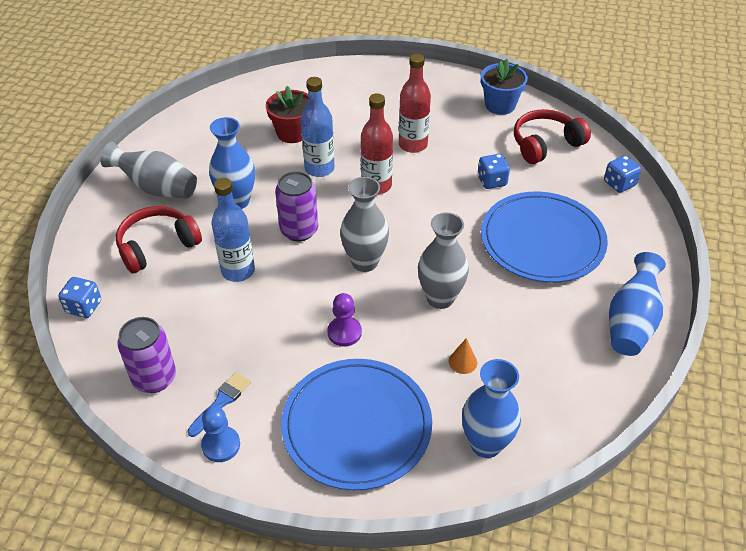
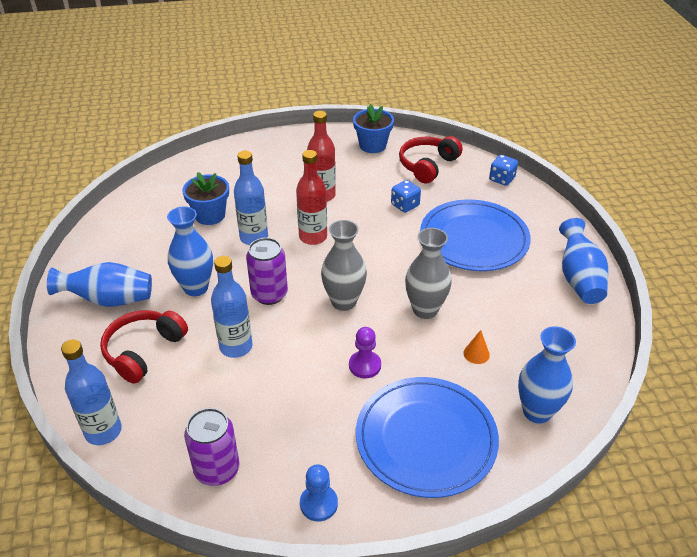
camera: 25 degrees left, 5 degrees down
(84, 307) = (103, 431): blue dice -> blue bottle
(156, 188) = (109, 300): grey vase -> blue vase
(221, 402) = (294, 466): blue brush -> none
(292, 133) = (210, 215): red flower pot -> blue flower pot

